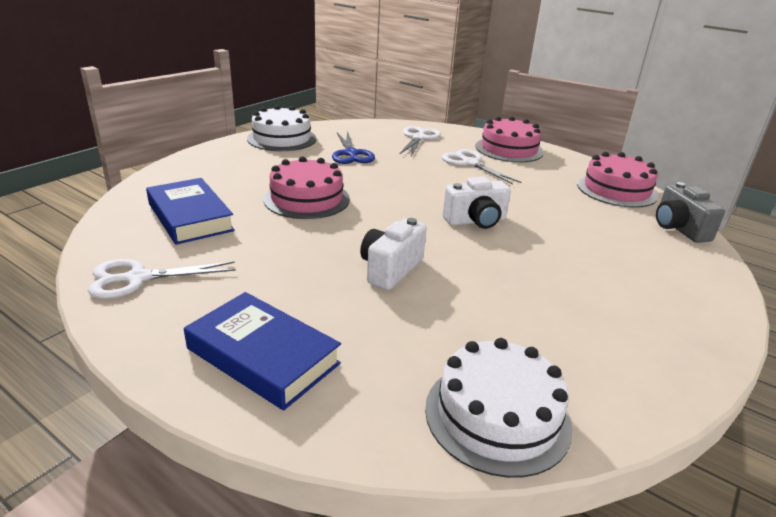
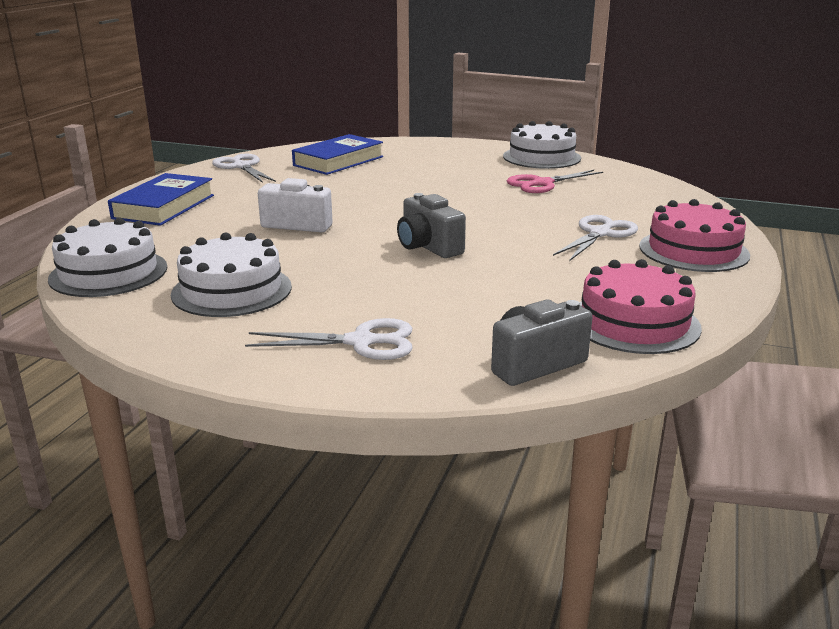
camera: 75 degrees right, 5 degrees down
(307, 199) = (408, 184): pink cake -> none
(351, 154) = (542, 184): blue scissors -> pink scissors
(419, 138) = (646, 204): white scissors -> white scissors (360, 342)
(476, 221) = (428, 247): white camera -> grey camera
(559, 328) = (232, 290): none -> white cake

